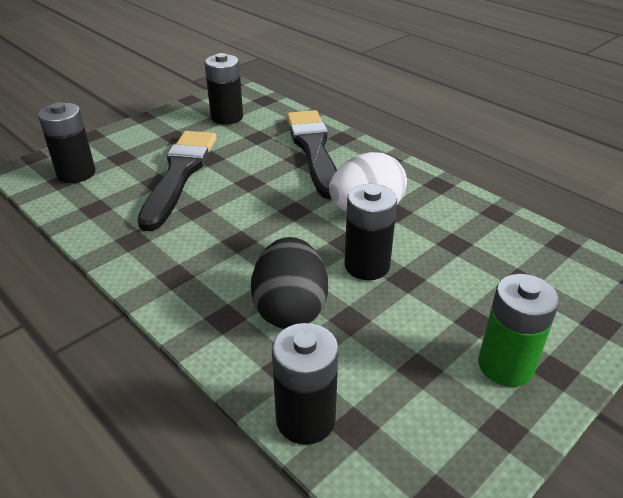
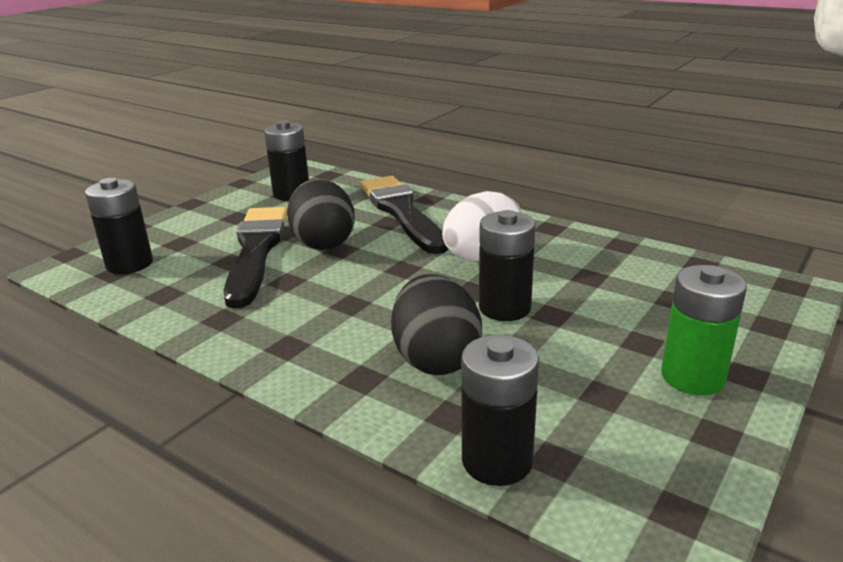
camera: 10 degrees left, 10 degrees down
(237, 174) = (323, 243): none -> black egg

